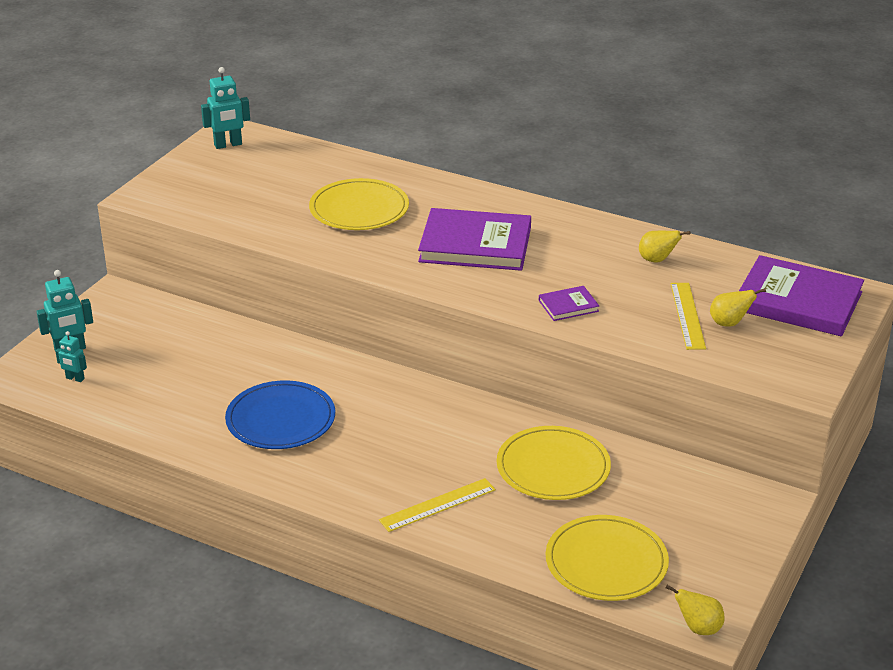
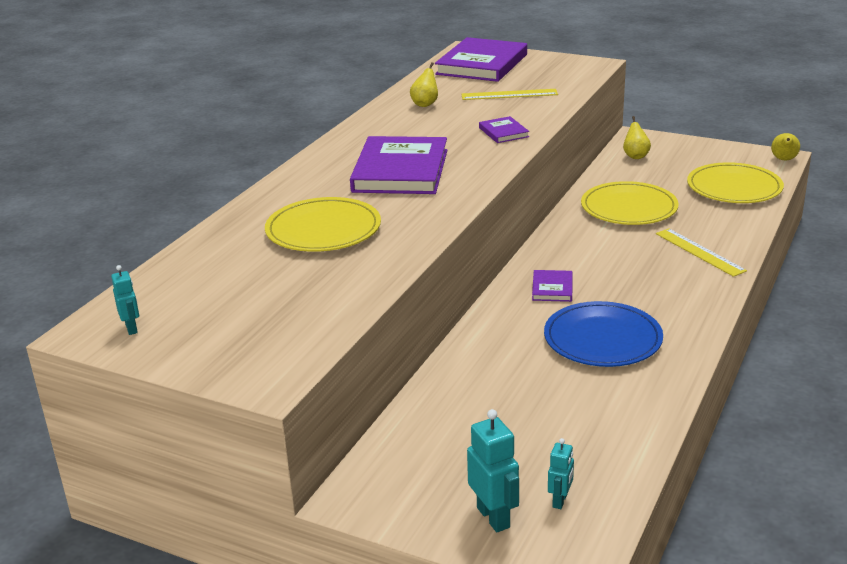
camera: 90 degrees left, 5 degrees down
(228, 145) = (132, 328): turquoise robot -> turquoise robot, size x0.60
(378, 398) = (552, 288): none -> purple book
(729, 323) = (517, 83): yellow pear -> yellow pear (635, 156)

